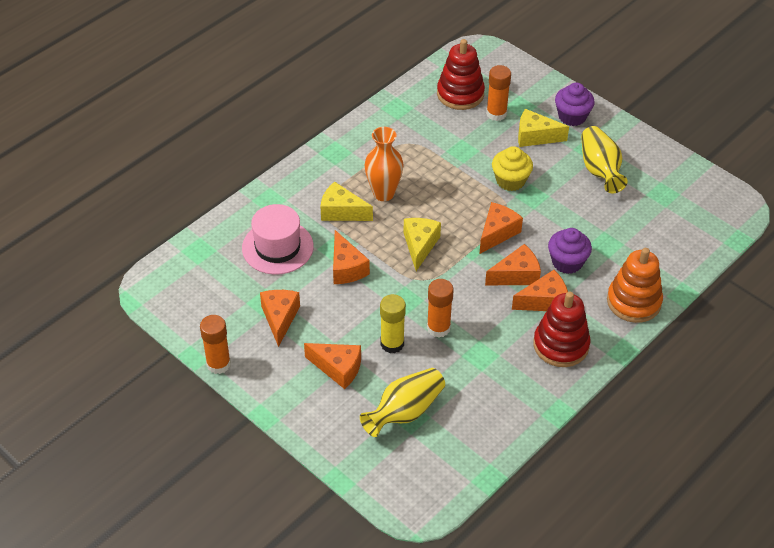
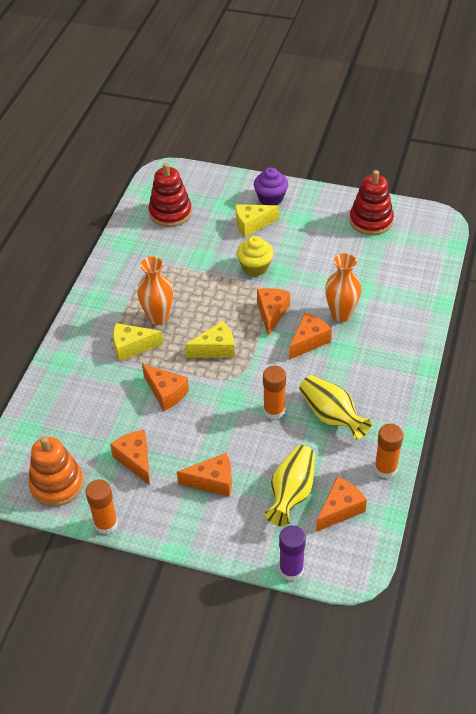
camera: 25 degrees left, 0 degrees up
(277, 247) = (95, 399): pink hat -> none
(359, 480) = (291, 569): none -> purple glue stick
(392, 343) = (244, 440): yellow glue stick -> none
(420, 246) = (215, 349): yellow cheese -> yellow cheese turned 90 degrees clockwise
(496, 114) = (209, 218): orange glue stick -> orange glue stick (385, 468)
(544, 301) = (343, 353): orange cheese -> orange cheese (340, 509)
(561, 345) = (379, 383): red stacking toy -> red stacking toy (371, 221)
(567, 262) = (341, 314): purple cupcake -> orange vase
(600, 170) = (319, 232): yellow vase -> yellow vase (331, 416)
(633, 302) = (411, 325): orange stacking toy -> orange stacking toy (57, 484)

